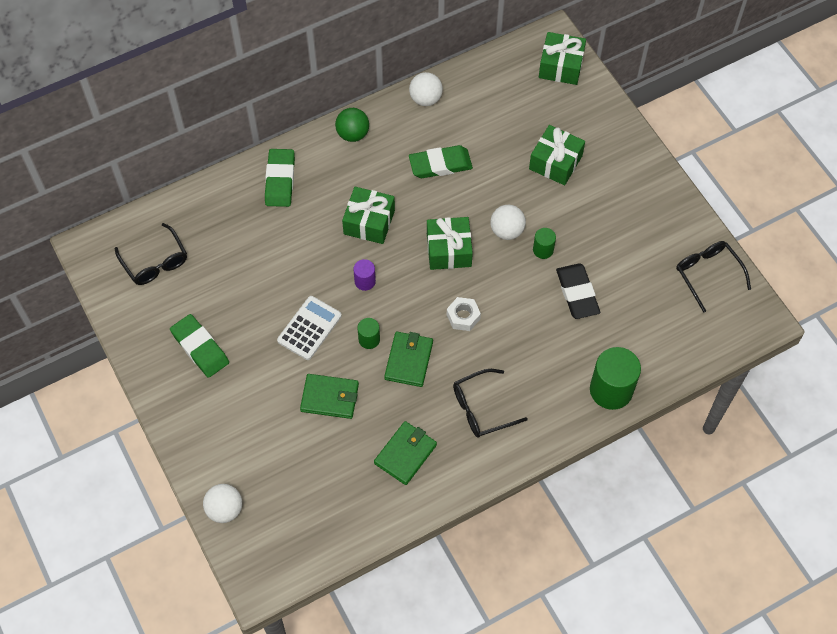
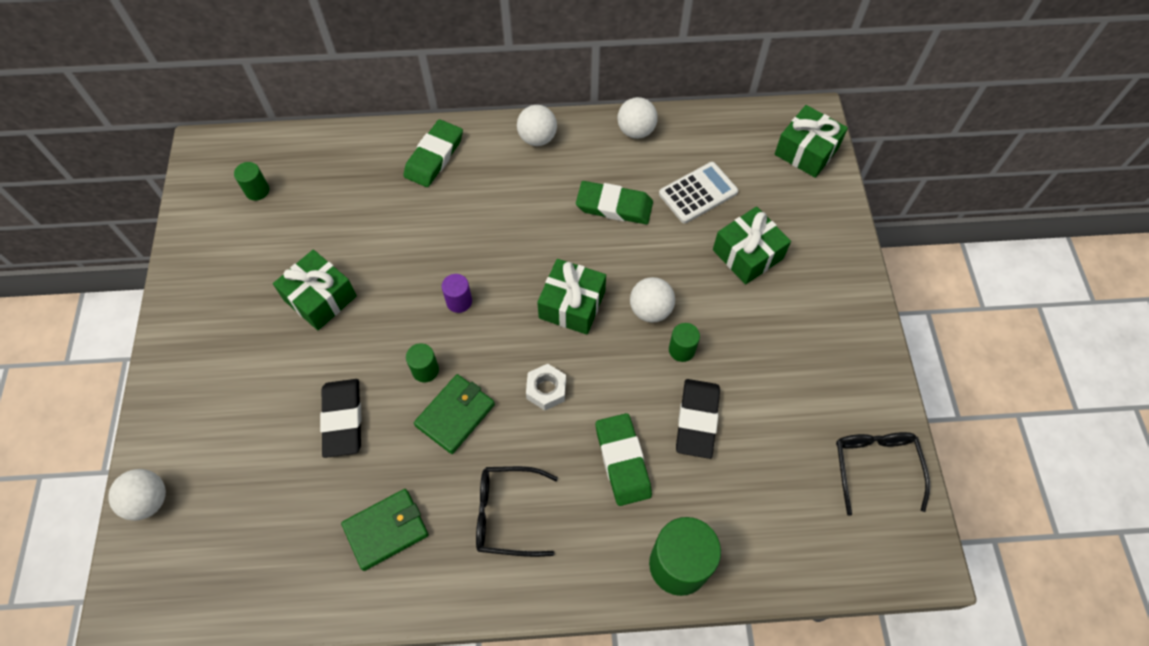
camera: 25 degrees right, 0 degrees up
(155, 262) = (257, 191): black glasses -> green cylinder
(200, 348) = (243, 300): green eraser -> green eraser (622, 461)
(309, 328) = (368, 329): white calculator -> white calculator (698, 193)
(330, 397) = (342, 419): green wallet -> black eraser
(353, 134) = (537, 138): green ball -> white ball
(369, 222) = (501, 238): green gift -> green gift (320, 298)

